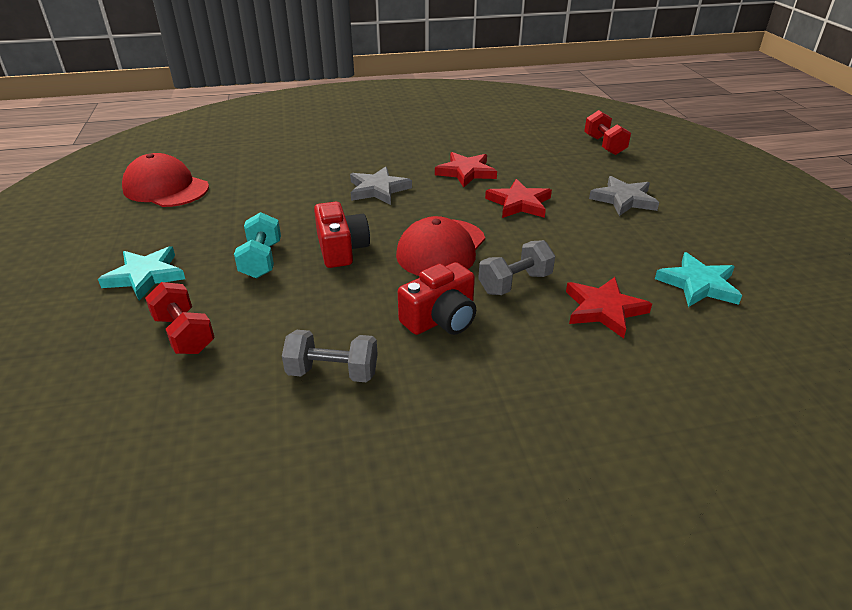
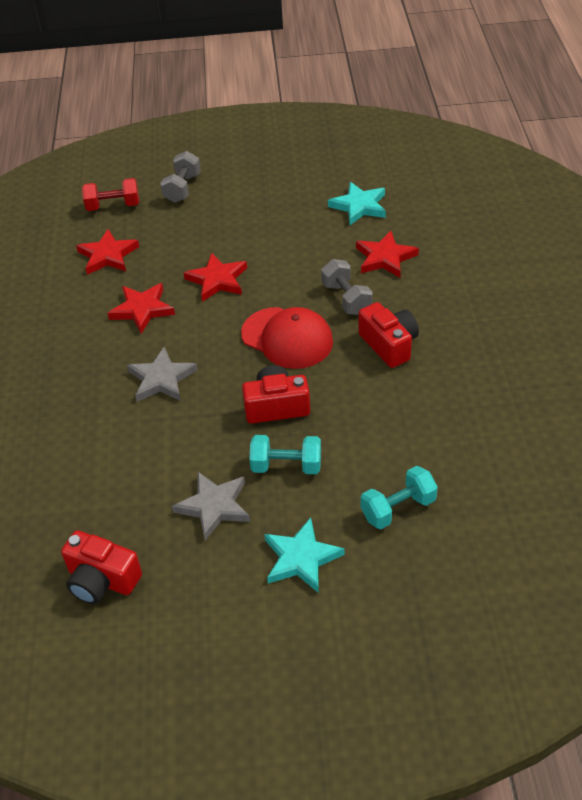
camera: 80 degrees left, 10 degrees up
(166, 188) = (102, 580): red cap -> red camera
(184, 334) = (398, 508): red dumbbell -> turquoise dumbbell
(333, 372) = (449, 408): grey dumbbell -> grey dumbbell (182, 188)
(533, 150) = (108, 255): none -> red star
(623, 199) = (227, 216): grey star -> grey star (214, 506)

